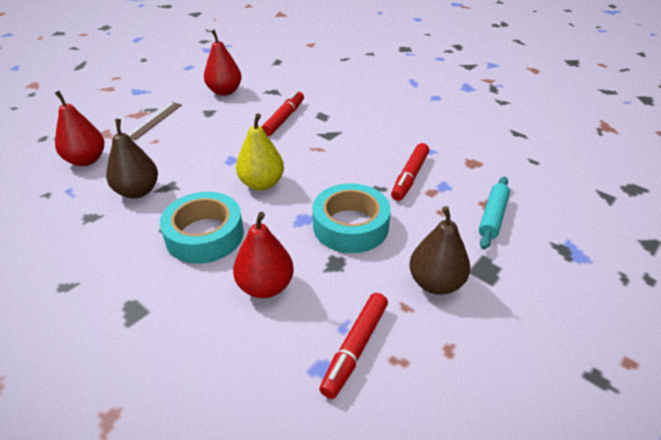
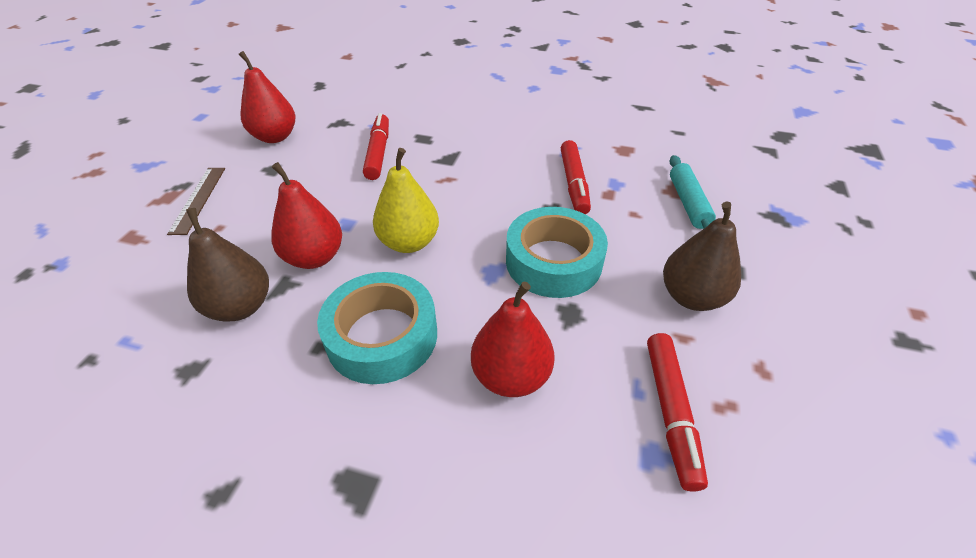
camera: 25 degrees left, 5 degrees up
(86, 160) = (125, 286): red pear -> red pear (314, 257)

